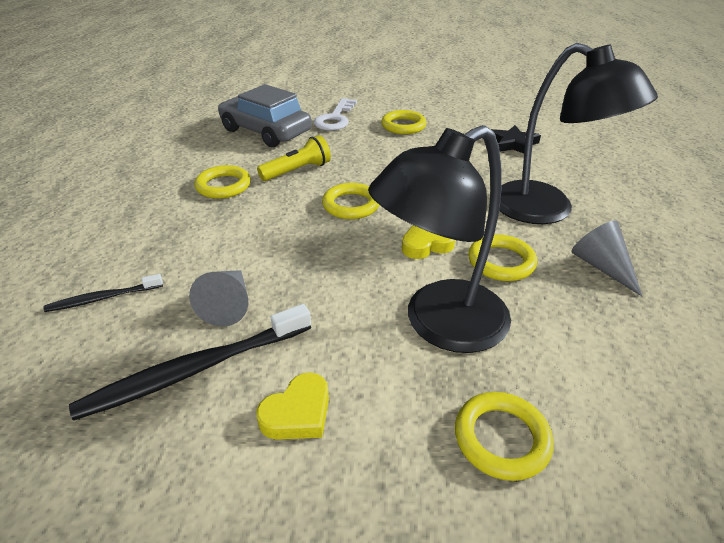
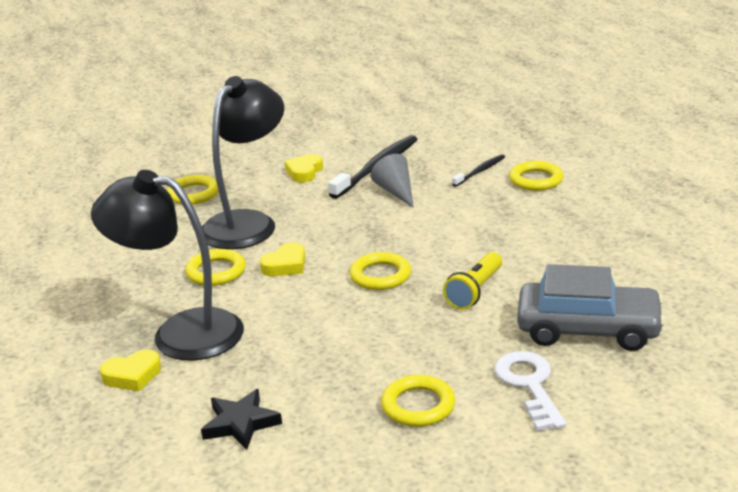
camera: 155 degrees right, 10 degrees down
(223, 186) = (524, 253): yellow ring -> yellow ring (536, 180)
(589, 189) = (132, 375): none -> yellow heart
(601, 266) = (129, 294): grey cone -> none

